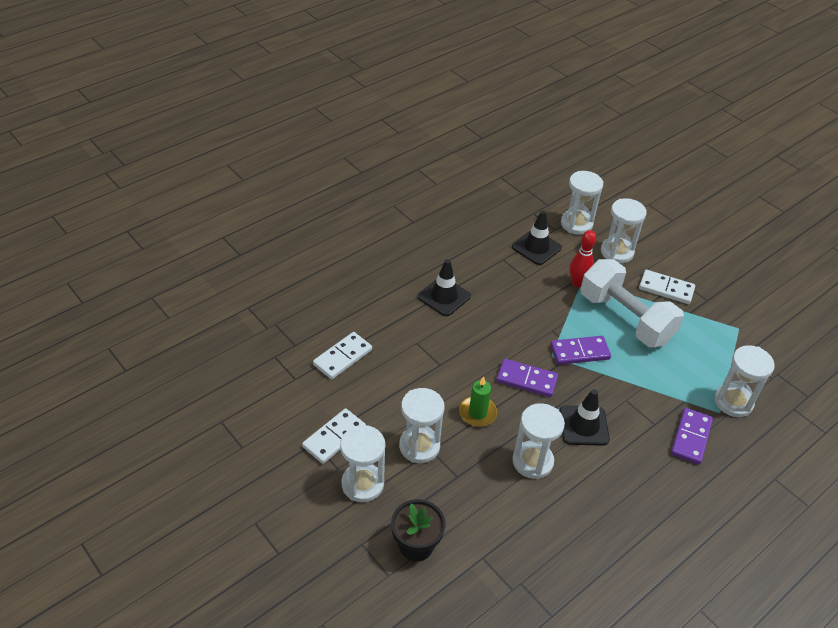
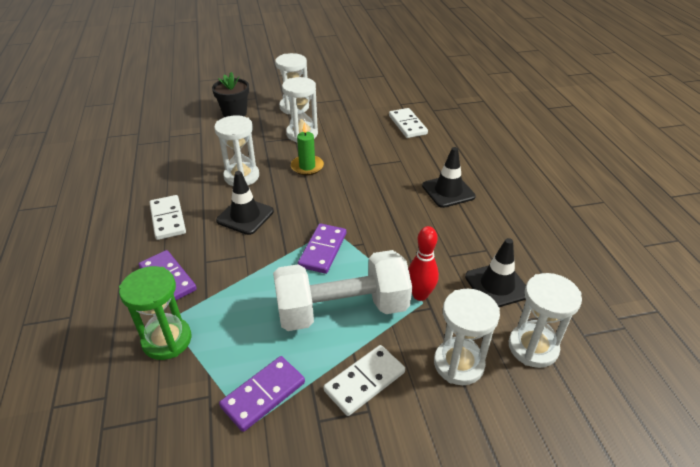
camera: 120 degrees right, 5 degrees down
(334, 437) = (338, 106): white domino -> white domino (168, 219)
(526, 380) = (318, 203): purple domino -> purple domino (263, 394)
(733, 402) = (167, 340): white hourglass -> green hourglass

